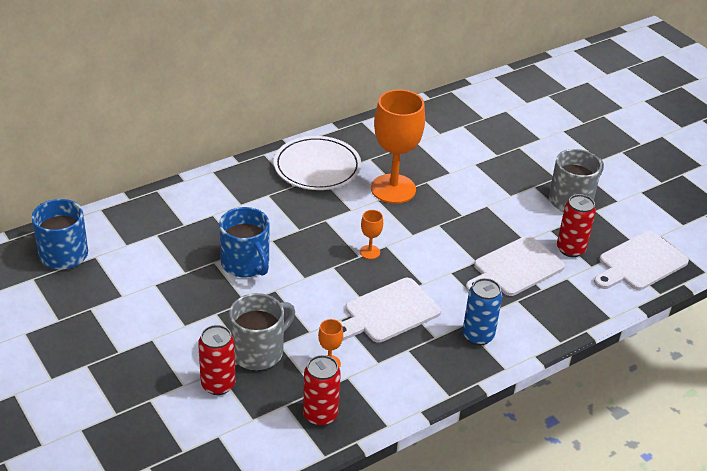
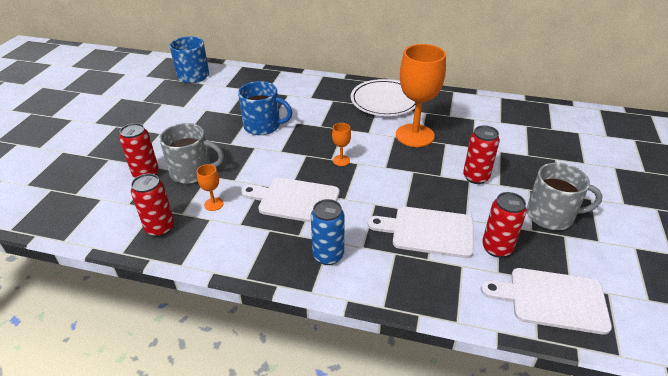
camera: 50 degrees right, 0 degrees up
(246, 264) = (263, 126): blue mug -> blue mug turned 90 degrees counterclockwise
(488, 200) = (476, 177): none -> red can

